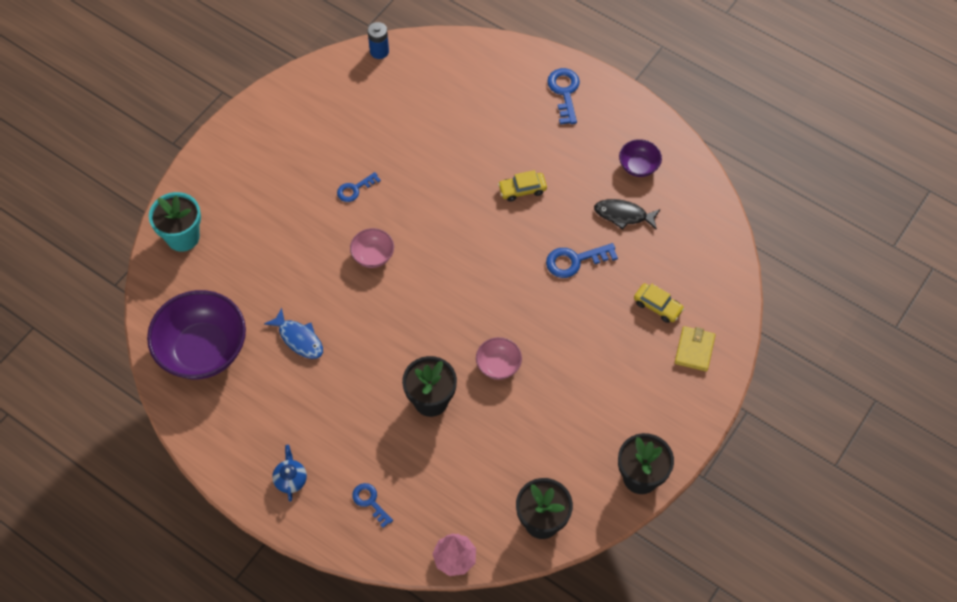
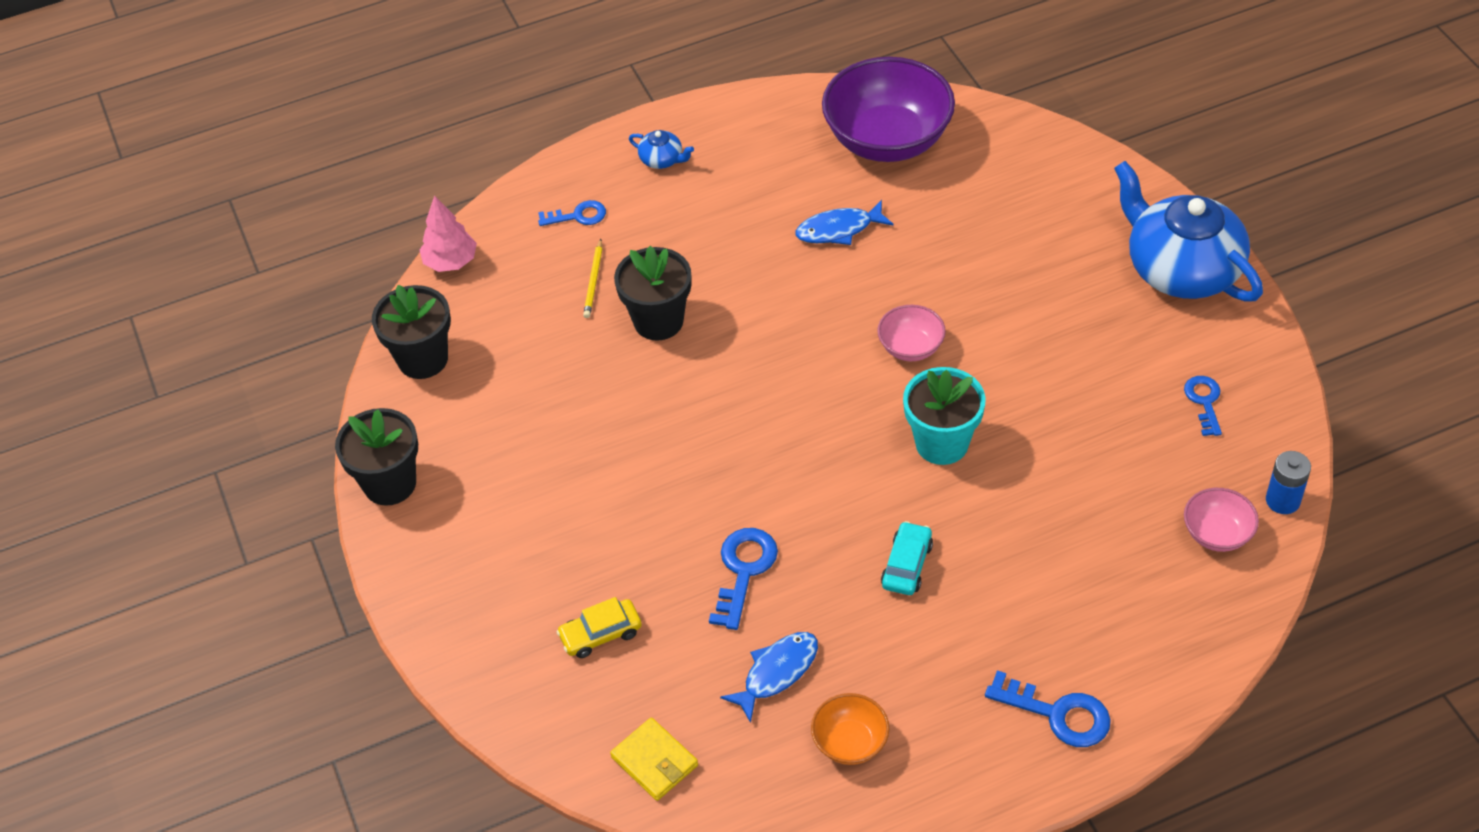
camera: 125 degrees right, 10 degrees down
(183, 237) = (1069, 172): turquoise flower pot -> turquoise flower pot (942, 443)
(237, 150) = (1181, 269): none -> blue teapot
(354, 189) = (1034, 370): blue key -> blue key (1204, 401)
(420, 457) = (594, 281): none -> yellow pencil
(498, 365) = (652, 409): pink bowl -> pink bowl (1217, 534)
(522, 190) = (906, 565): yellow car -> turquoise car
(623, 215) = (777, 673): black fish -> blue fish
(638, 166) = (850, 742): purple bowl -> orange bowl
(694, 350) = (503, 641): yellow wallet -> yellow wallet (654, 761)

